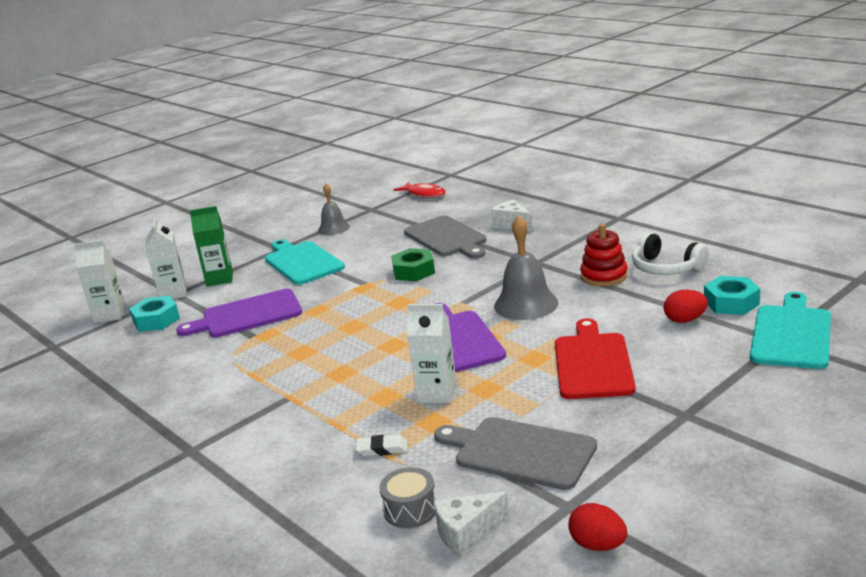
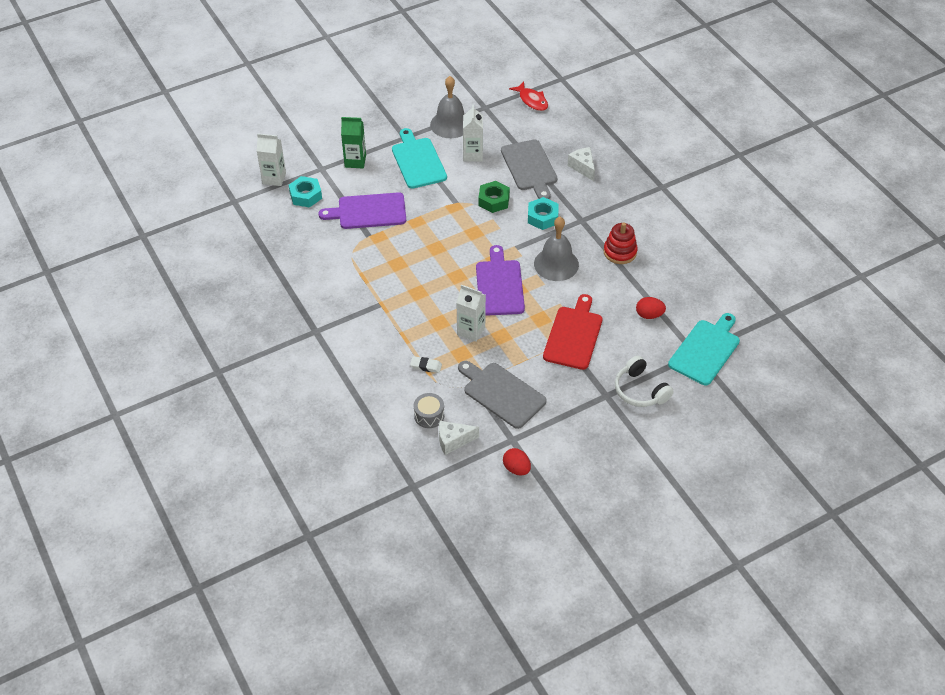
camera: 10 degrees right, 25 degrees up
(173, 293) = (320, 168): white carton -> white carton (472, 155)
(333, 228) = (450, 124): grey bell -> grey bell, size x1.60
(666, 268) = (665, 258): white headphones -> white headphones (640, 390)
(731, 303) = (687, 308): turquoise nut -> turquoise nut (542, 217)

